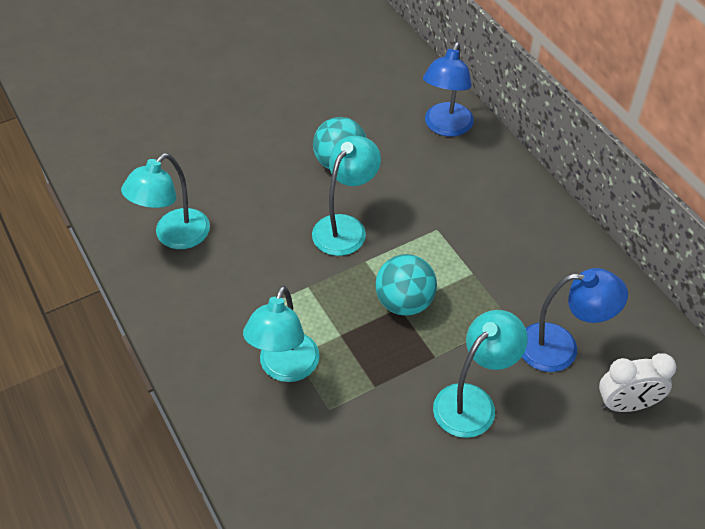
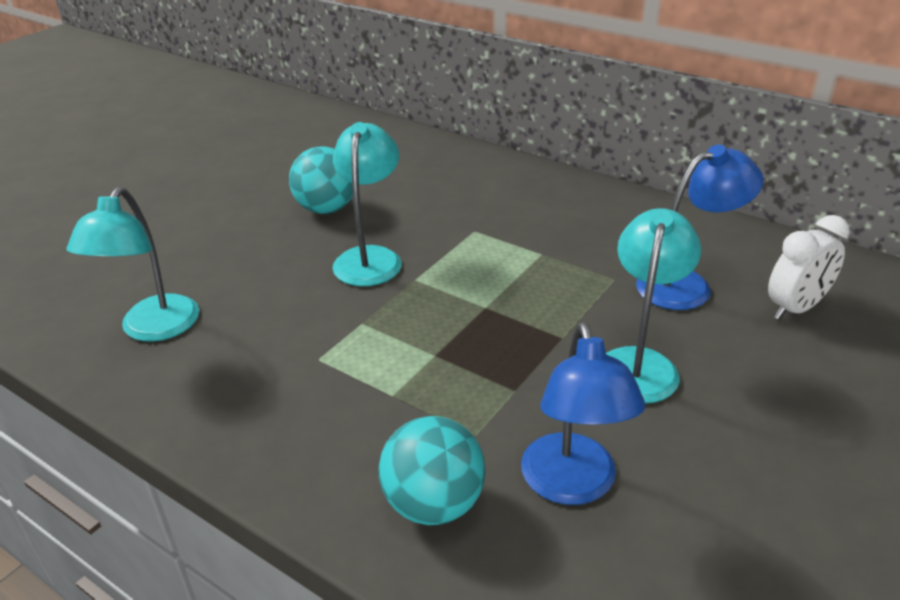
camera: 25 degrees left, 15 degrees down
(285, 368) = (388, 412): turquoise lamp -> none
(404, 302) = (488, 301): turquoise ball -> turquoise ball (433, 504)
(445, 127) = (421, 154): blue lamp -> blue lamp (572, 485)

